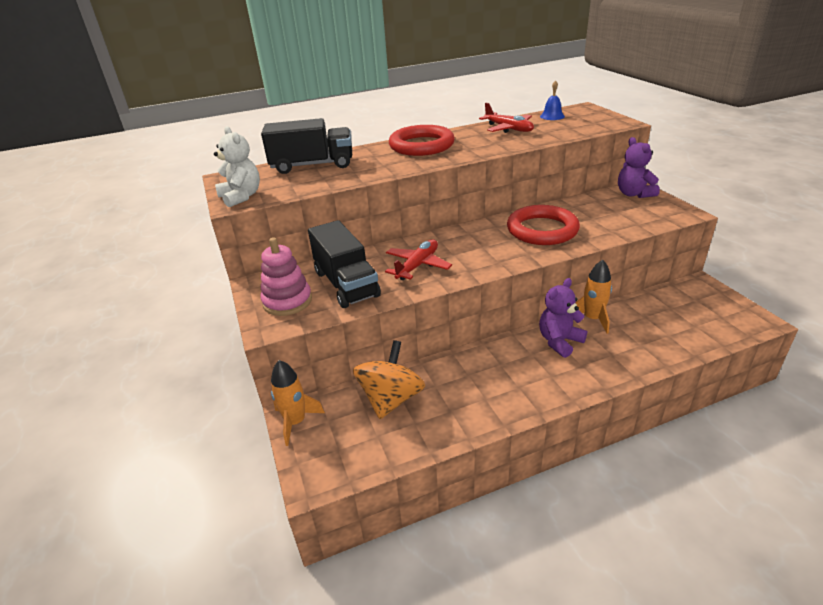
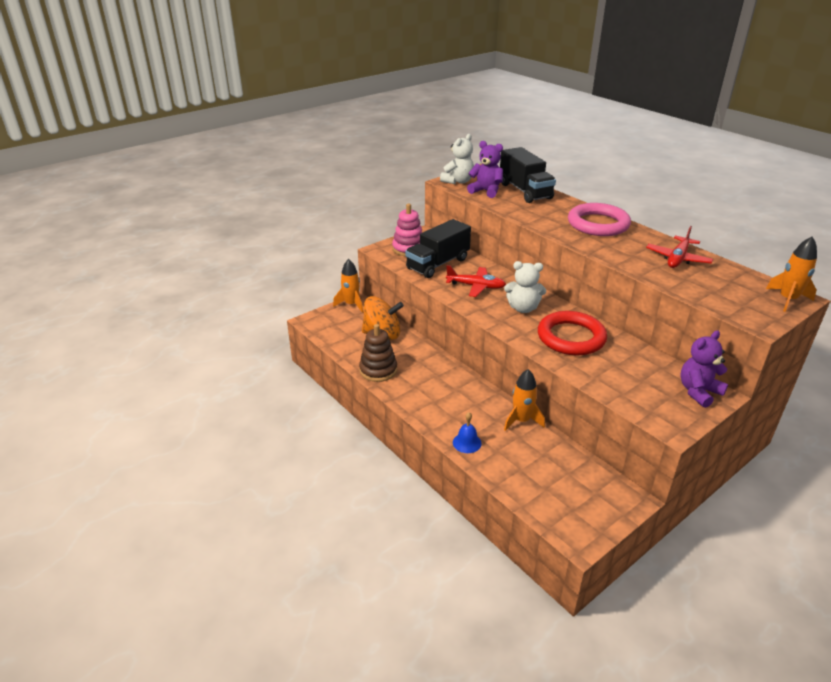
camera: 70 degrees right, 0 degrees up
(421, 145) = (598, 224): red ring -> pink ring
(474, 417) = (378, 370): none -> brown stacking toy
(478, 245) = (523, 308): none -> white teddy bear
(552, 116) = (743, 279): blue bell -> blue bell (467, 443)
(559, 341) = (479, 403): purple teddy bear -> purple teddy bear (486, 191)
(587, 110) = (787, 300): none -> orange rocket

